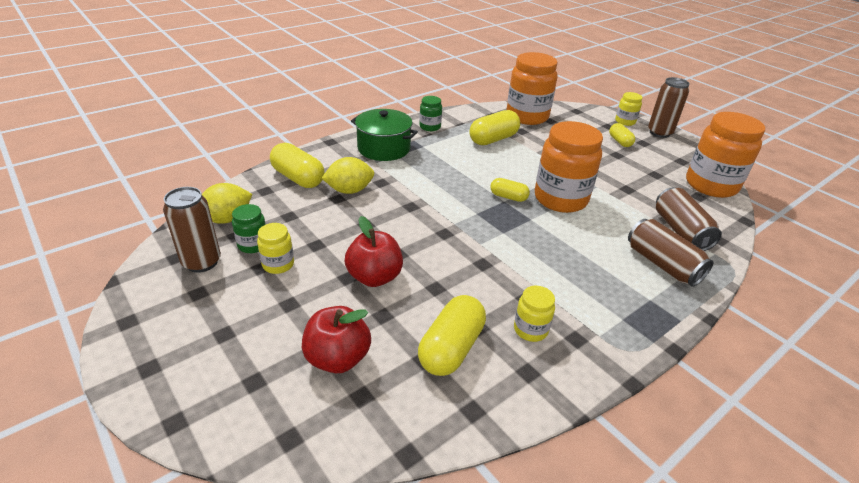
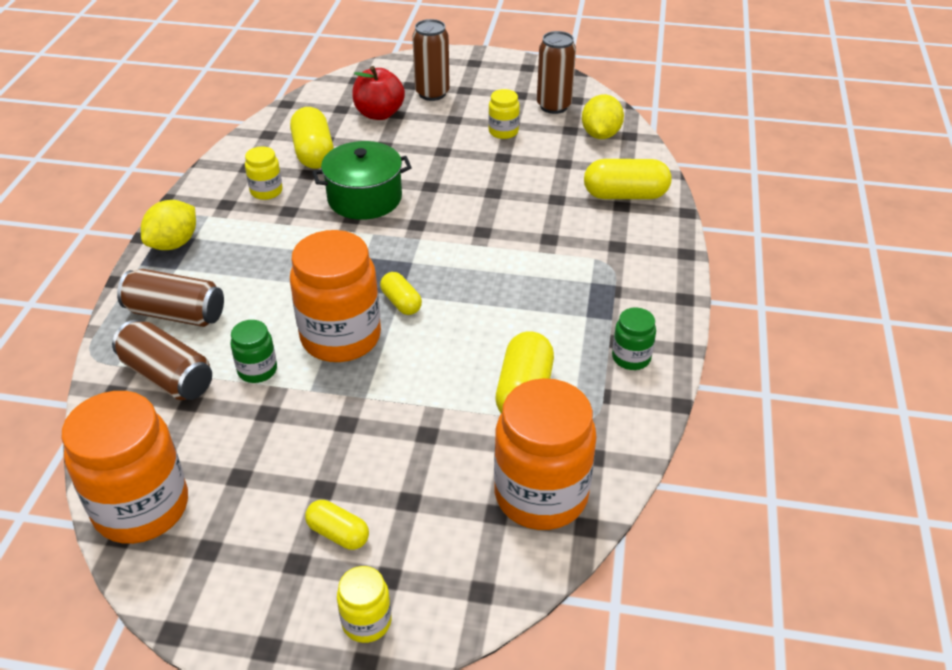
camera: 140 degrees right, 5 degrees up
(253, 245) = (545, 132): green jar -> green jar (257, 370)
(349, 190) = (560, 212): yellow lemon -> yellow lemon (174, 243)
(374, 277) = (423, 161): red apple -> none
(384, 148) = (620, 282): green pot -> green pot (364, 198)
(508, 197) = (401, 302): yellow capsule -> yellow capsule turned 75 degrees clockwise
(659, 133) = (280, 629): brown can -> brown can (432, 93)

